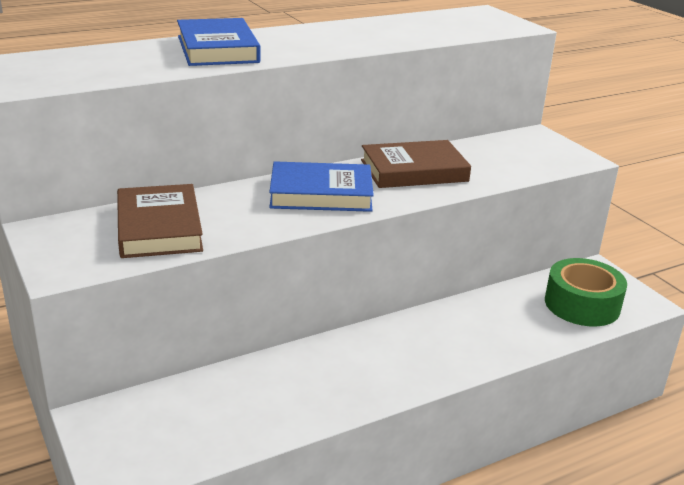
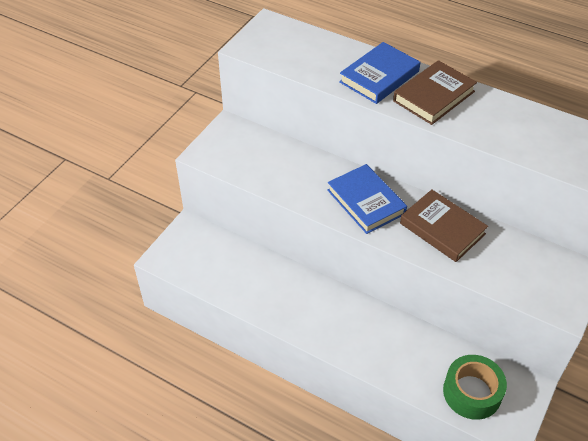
camera: 60 degrees right, 20 degrees up
(159, 227) = (267, 161): brown book -> brown book (434, 96)

